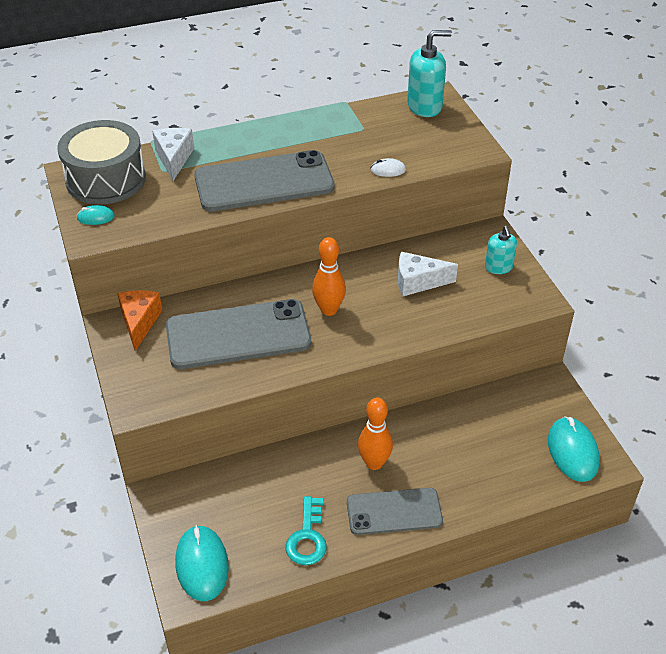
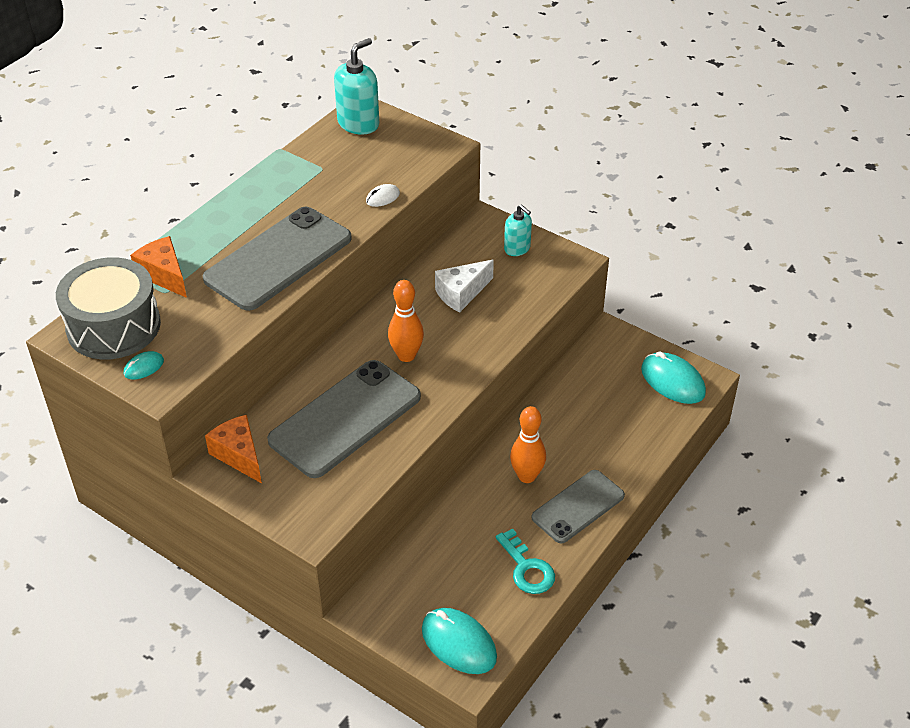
camera: 35 degrees left, 0 degrees up
(174, 159) = (164, 275): white cheese -> orange cheese

